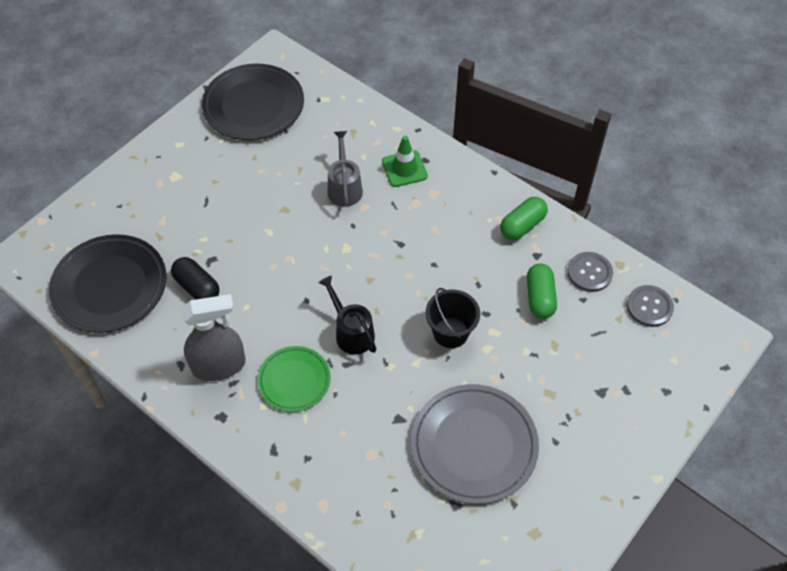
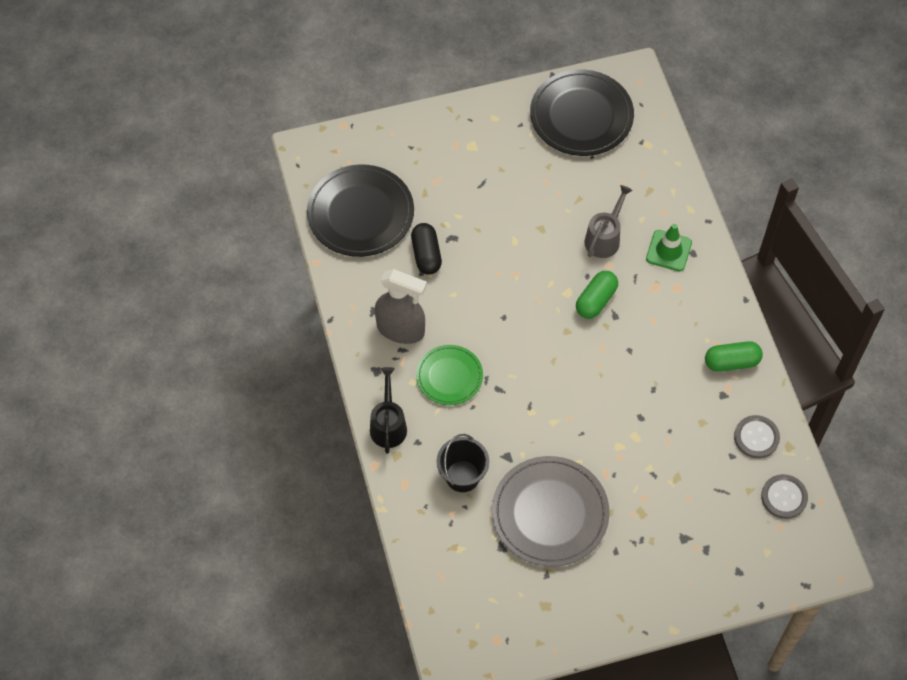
camera: 35 degrees right, 5 degrees up
(351, 332) = (520, 365): black watering can -> black watering can (388, 424)
(450, 332) = (599, 415): black bucket -> black bucket (462, 476)
(540, 298) = (696, 432): green capsule -> green capsule (596, 300)

